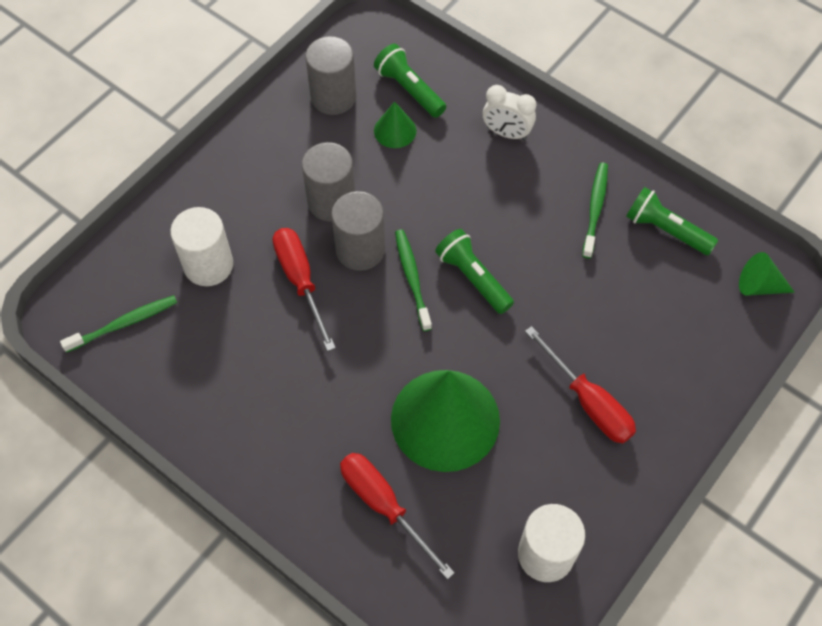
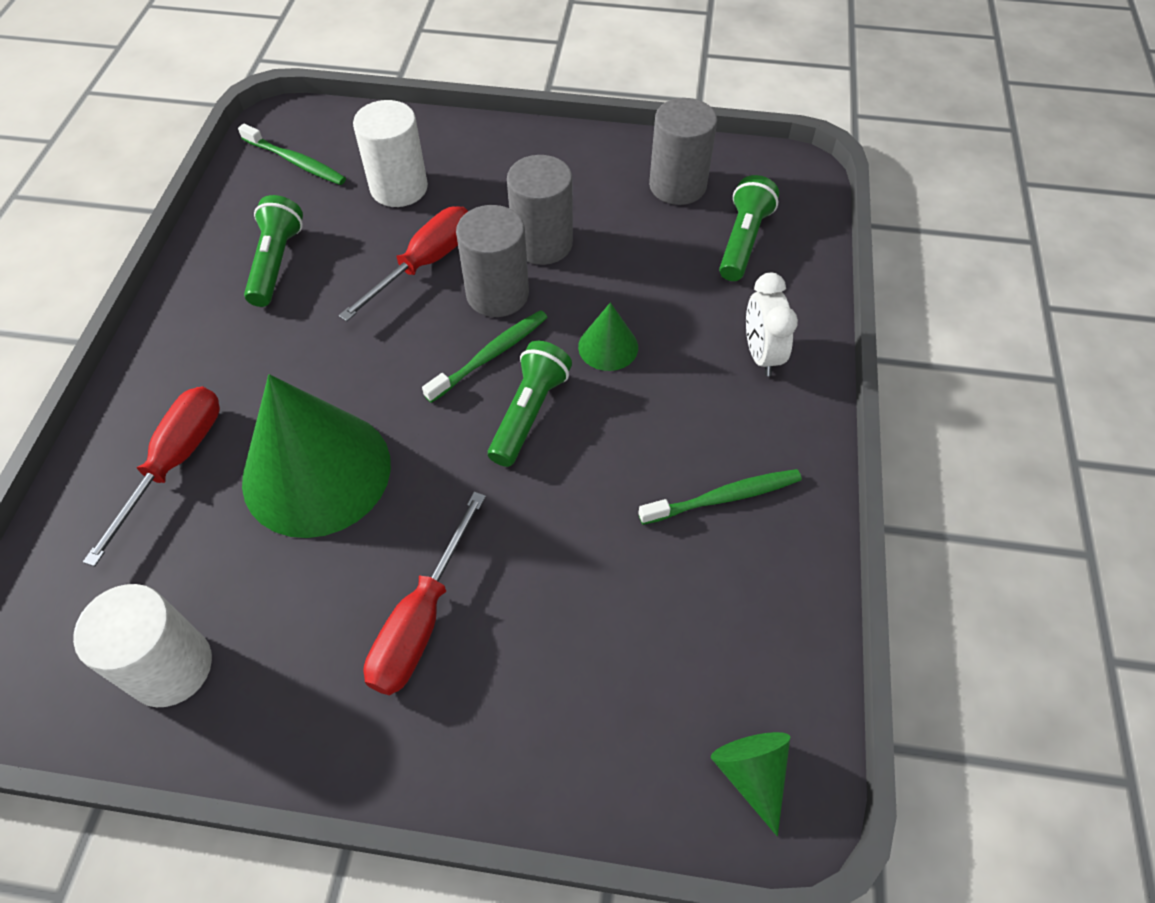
camera: 60 degrees right, 5 degrees down
(395, 130) = (677, 253): green cone -> green cone (608, 346)
(666, 230) = (754, 599): green flashlight -> green flashlight (276, 263)

